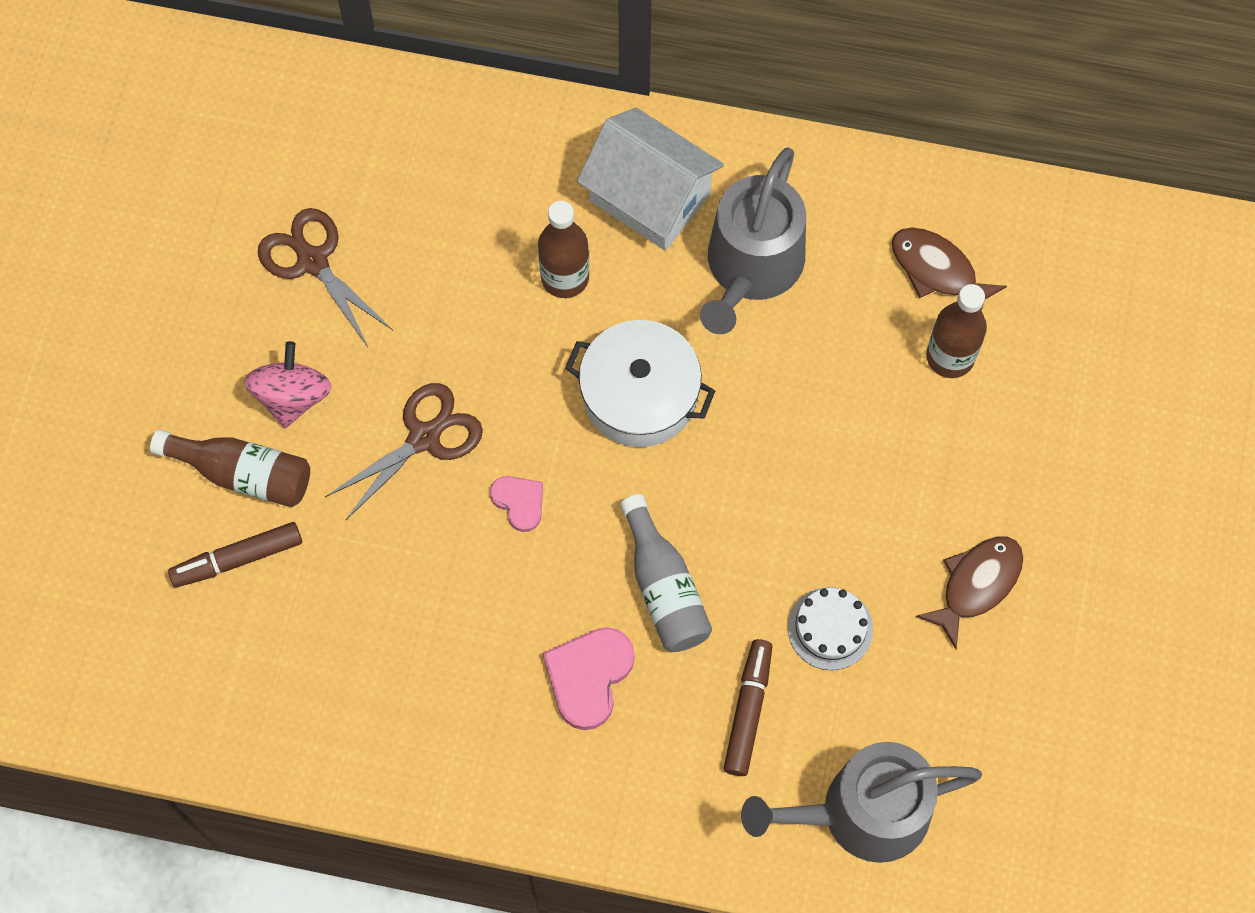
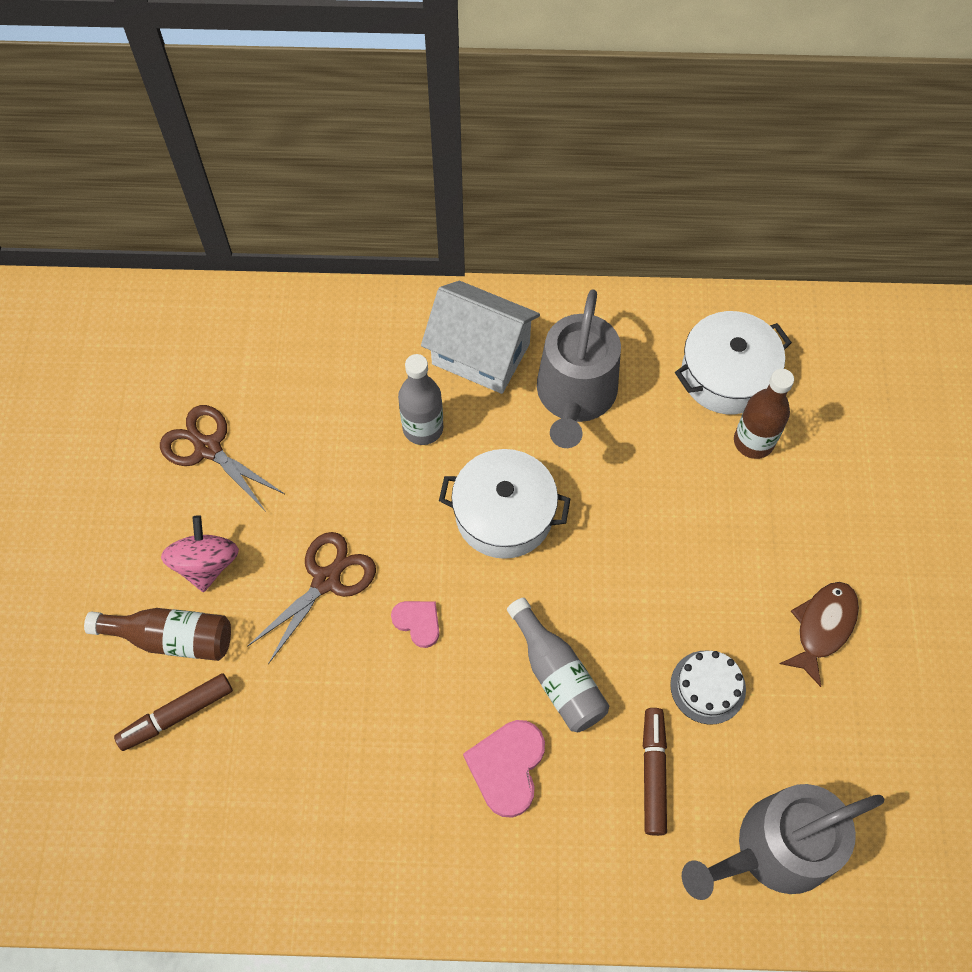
camera: 10 degrees left, 5 degrees down
(565, 277) = (423, 428): brown bottle -> grey bottle
(938, 271) = (726, 375): brown fish -> white pot

